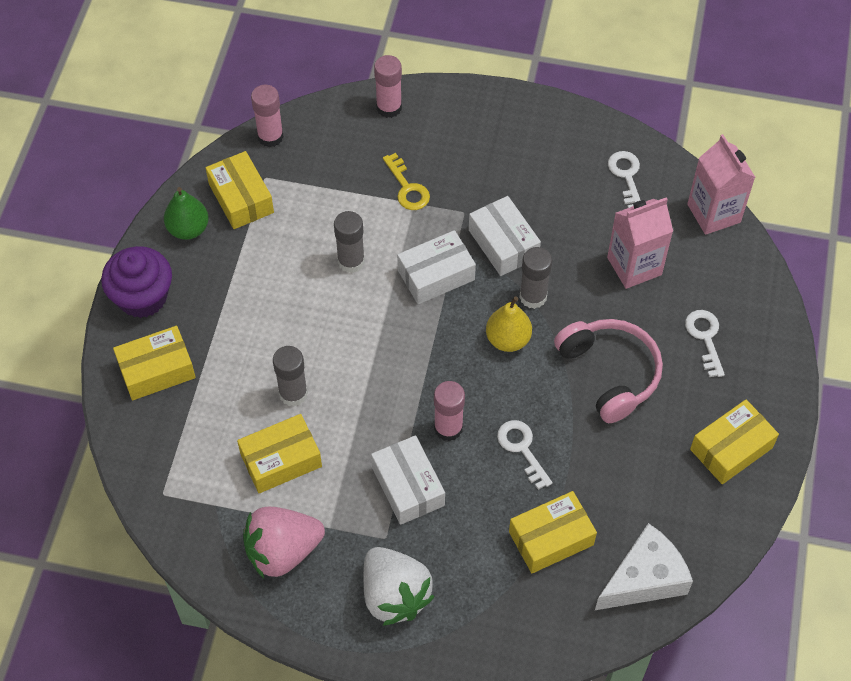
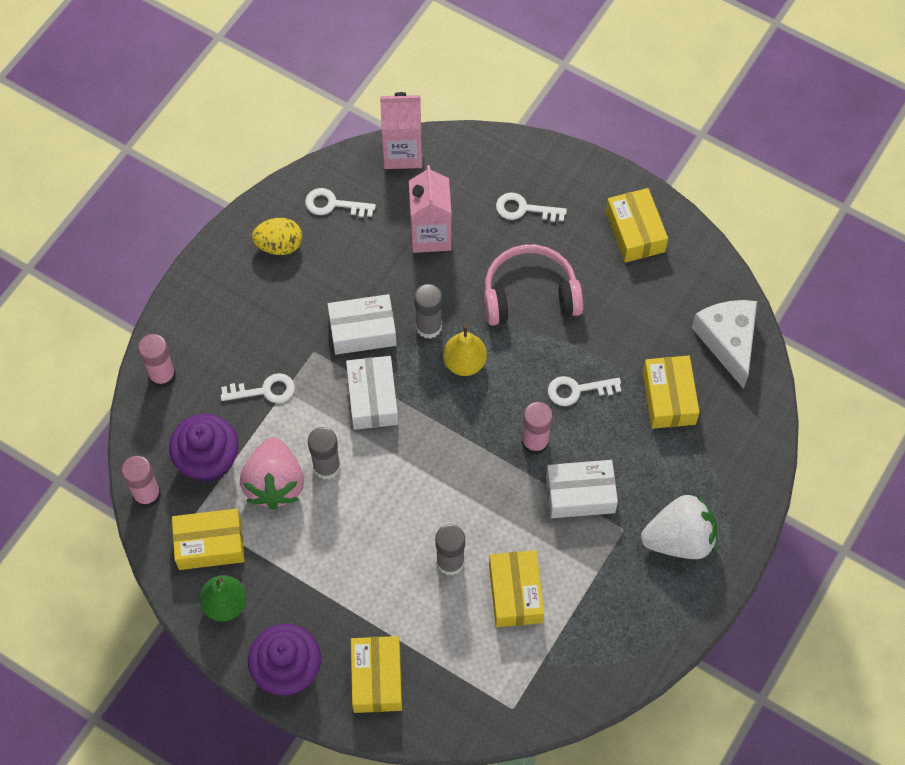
camera: 70 degrees left, 5 degrees up
(282, 551) = (606, 619): pink strawberry -> pink strawberry (274, 484)
(321, 169) = (208, 460): none -> purple cupcake
(407, 188) = (264, 390): yellow key -> white key
(561, 148) = (279, 245): none -> yellow egg

